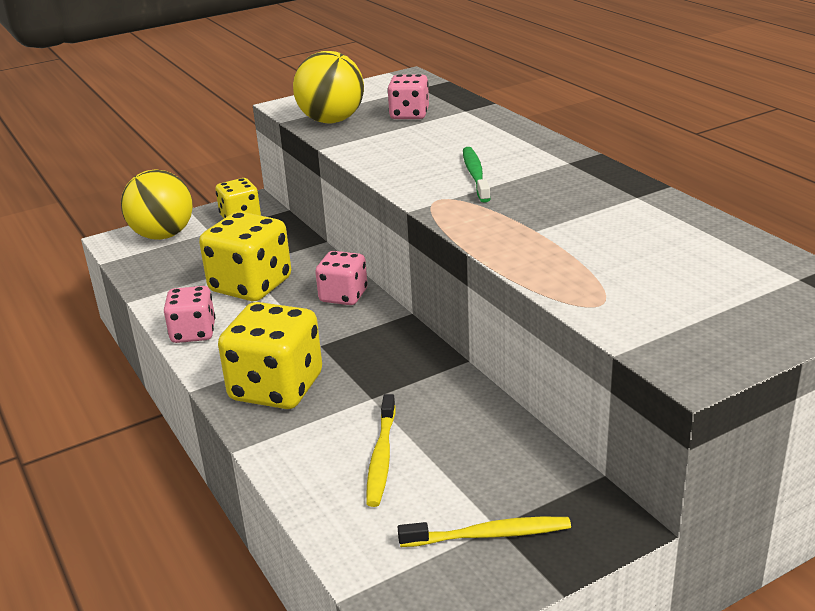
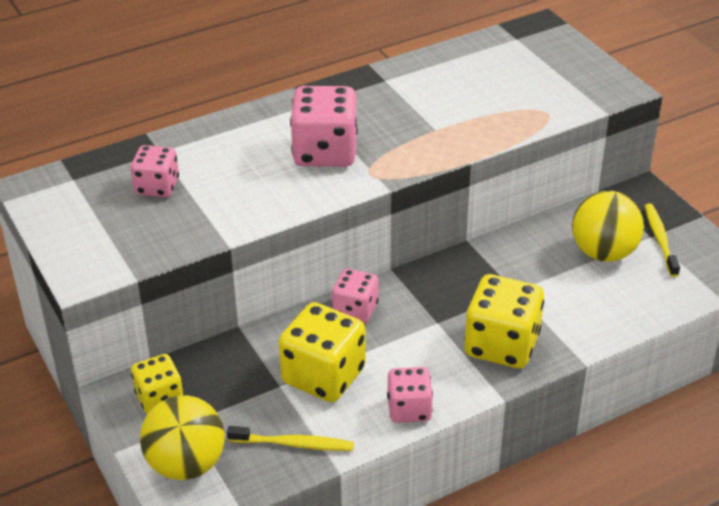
camera: 90 degrees left, 10 degrees up
(331, 121) = (152, 240): yellow ball -> yellow ball (603, 253)
(381, 457) = (587, 285): yellow toothbrush -> yellow toothbrush (293, 444)
(475, 175) = (325, 152): green toothbrush -> pink dice

